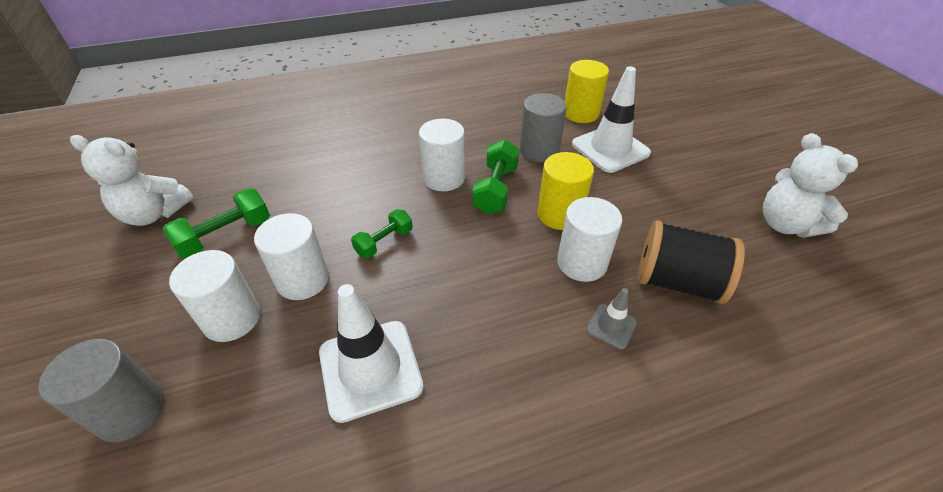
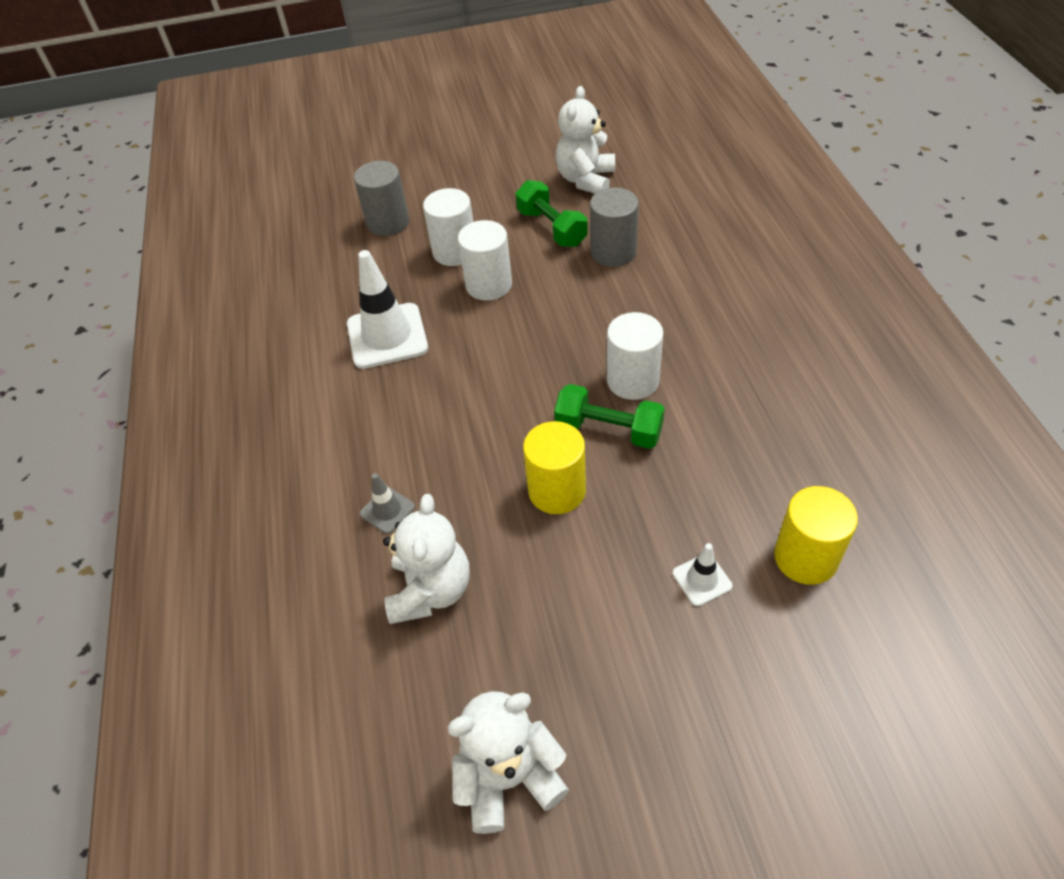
camera: 100 degrees right, 5 degrees up
(384, 242) = (529, 334): green dumbbell -> none
(539, 150) = (694, 485): grey cylinder -> grey cylinder (613, 252)
(582, 263) = (475, 500): white cylinder -> none
(610, 149) = (702, 579): white traffic cone -> white traffic cone, size x0.49
(677, 281) = (431, 590): black spool -> white teddy bear

